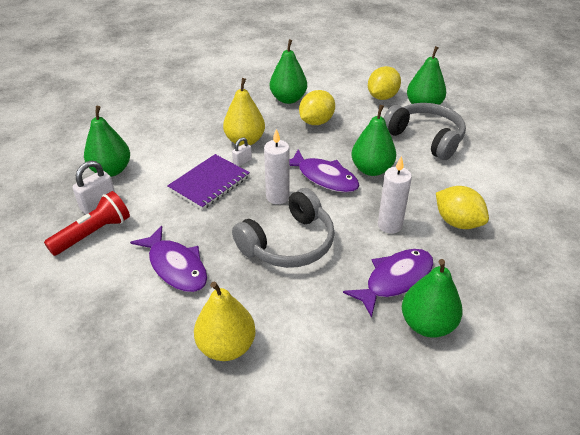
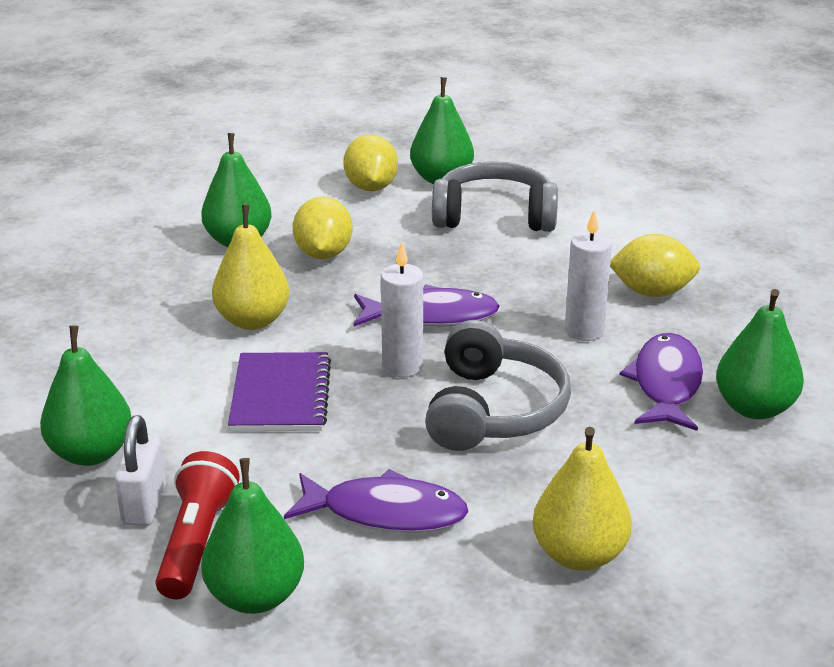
camera: 40 degrees left, 10 degrees down
(242, 162) = (289, 348): white padlock -> none
(371, 169) = (478, 280): green pear -> green pear (255, 596)

